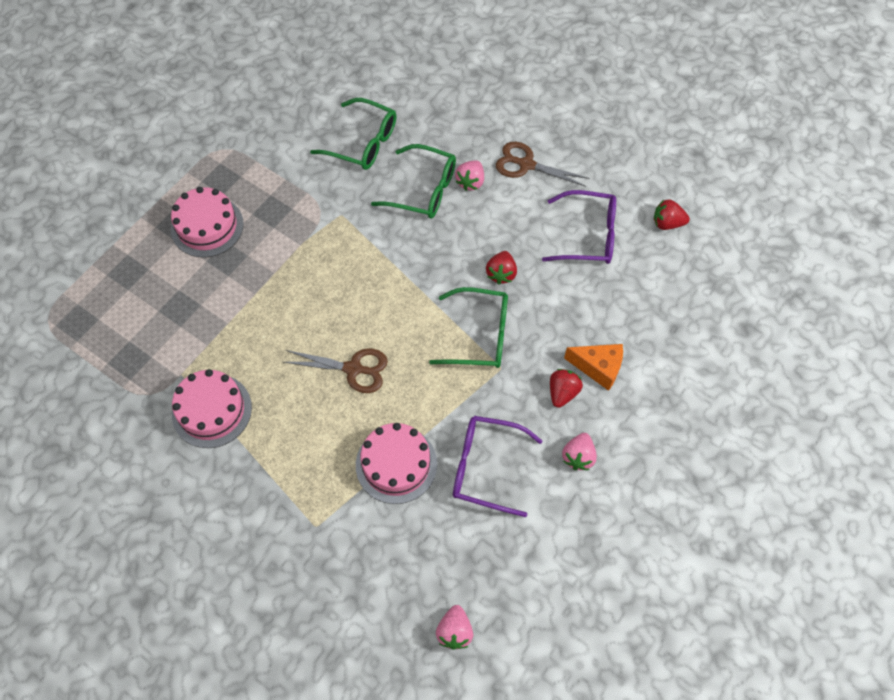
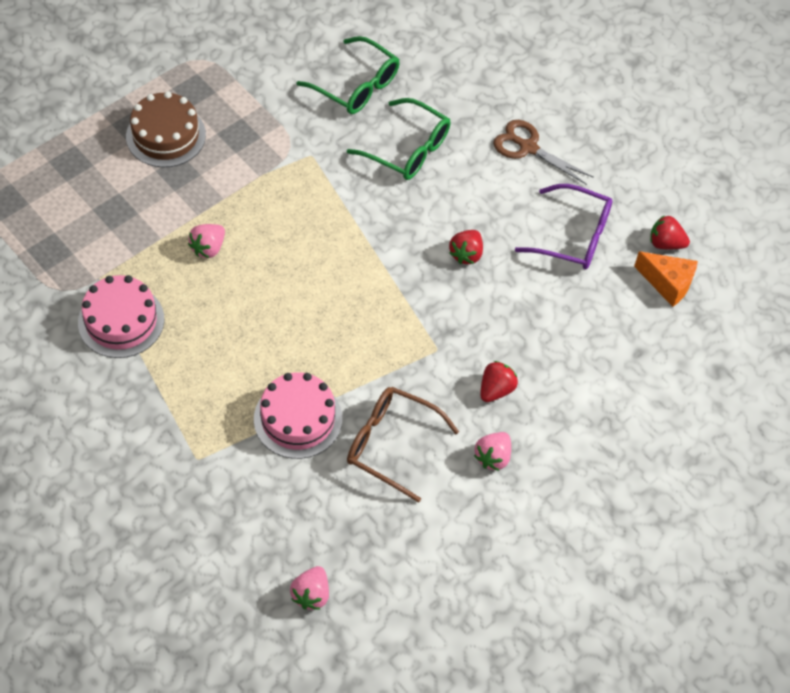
camera: 10 degrees right, 5 degrees down
(207, 226) = (166, 135): pink cake -> brown cake
(354, 369) = (280, 314): brown scissors -> none
(470, 182) = (461, 152): pink strawberry -> pink strawberry (208, 248)
(480, 335) = (424, 311): green glasses -> none
(485, 467) = (391, 444): purple glasses -> brown glasses
(598, 368) = (542, 374): orange cheese -> orange cheese (667, 283)

